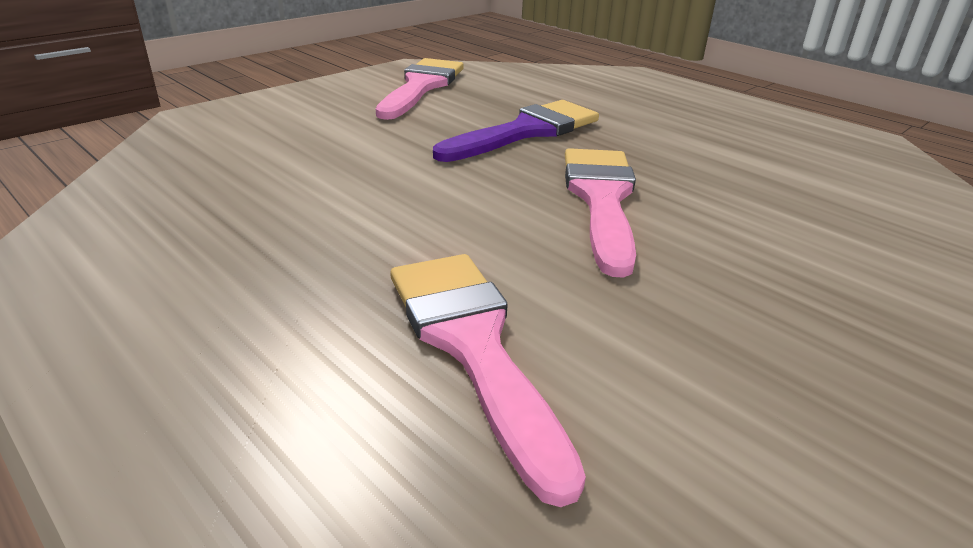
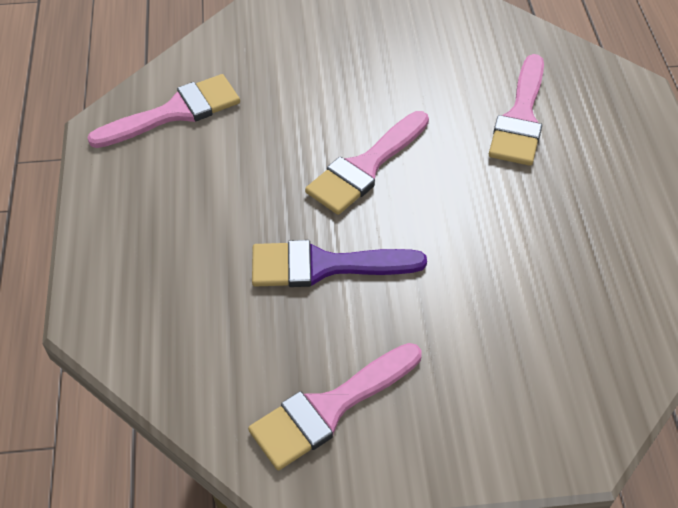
camera: 140 degrees left, 20 degrees up
(853, 168) = (175, 112): none -> pink brush

